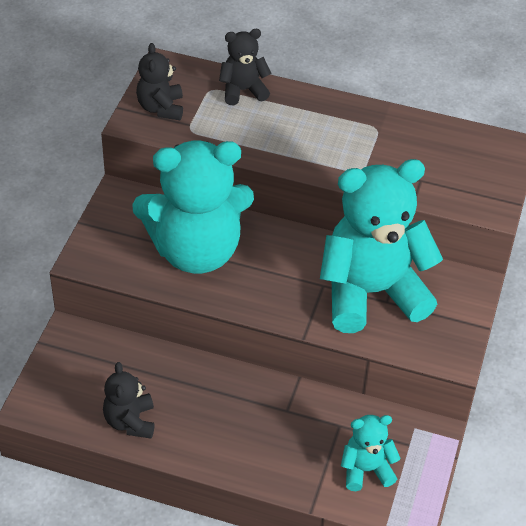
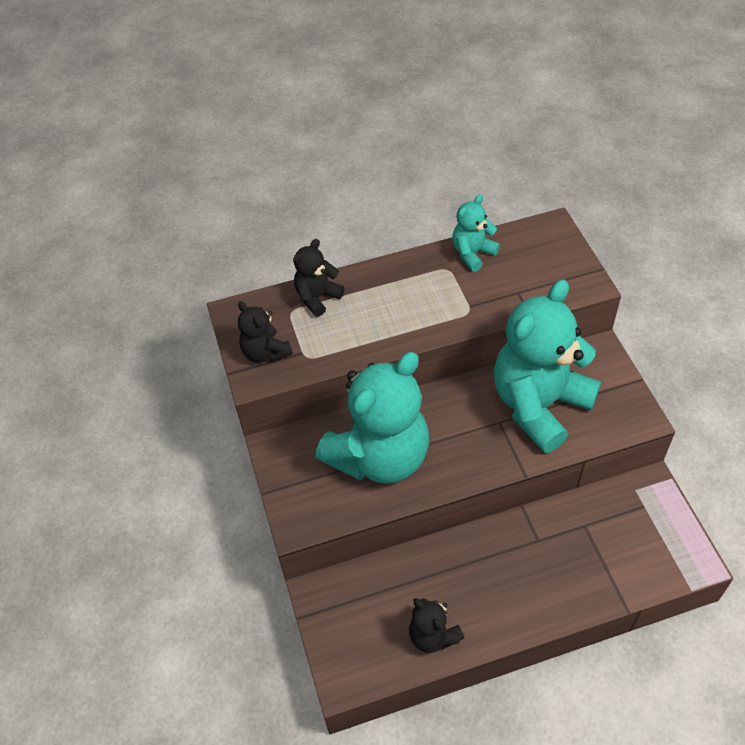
camera: 30 degrees left, 5 degrees up
(366, 470) = (634, 548): turquoise teddy bear -> turquoise teddy bear (472, 253)

